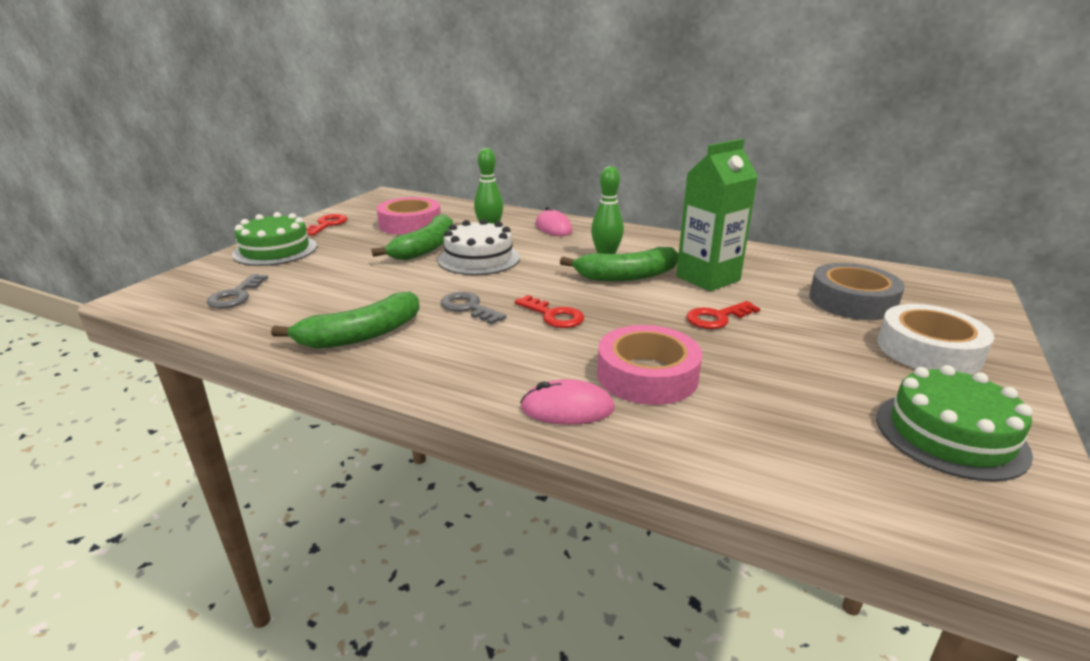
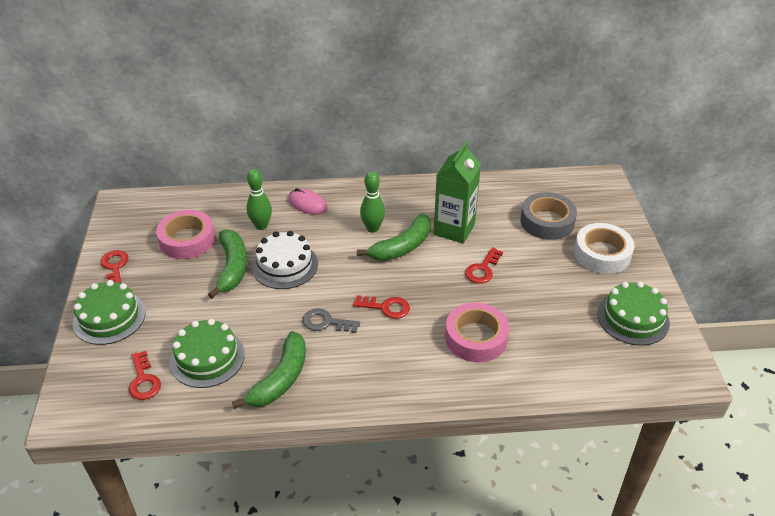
camera: 30 degrees left, 15 degrees up
(236, 295) = (144, 380): grey key -> red key
(314, 298) = (207, 358): none -> green cake
(567, 408) = (453, 382): pink mouse -> none

